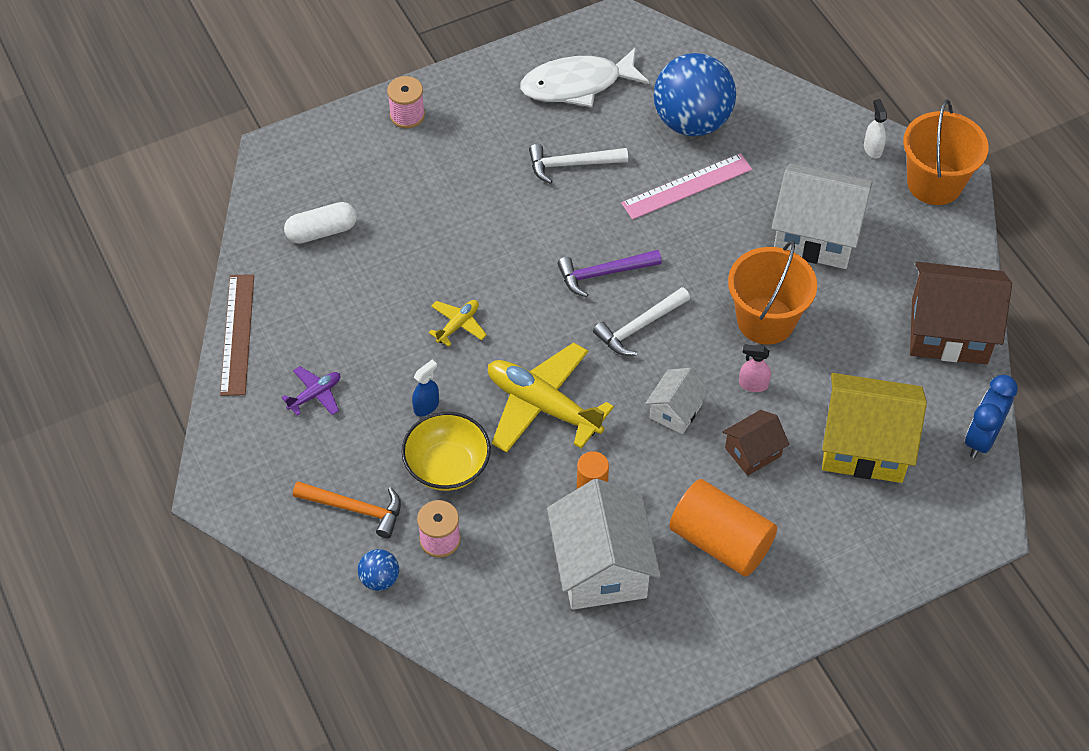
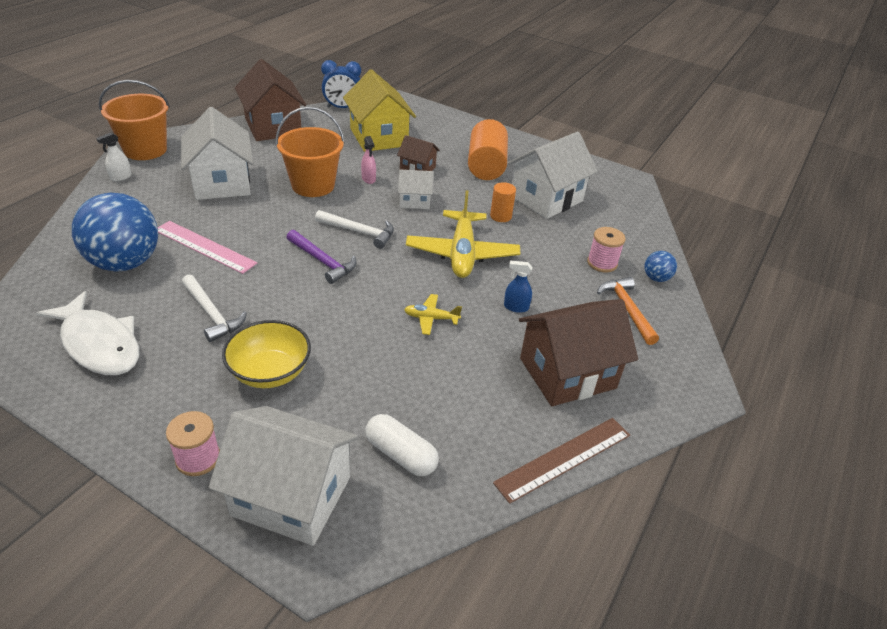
camera: 125 degrees left, 15 degrees down
(315, 395) = (567, 373): purple plane -> brown house
(335, 155) = (291, 496): none -> white house
(447, 466) = (550, 279): yellow bowl -> yellow bowl (270, 372)

